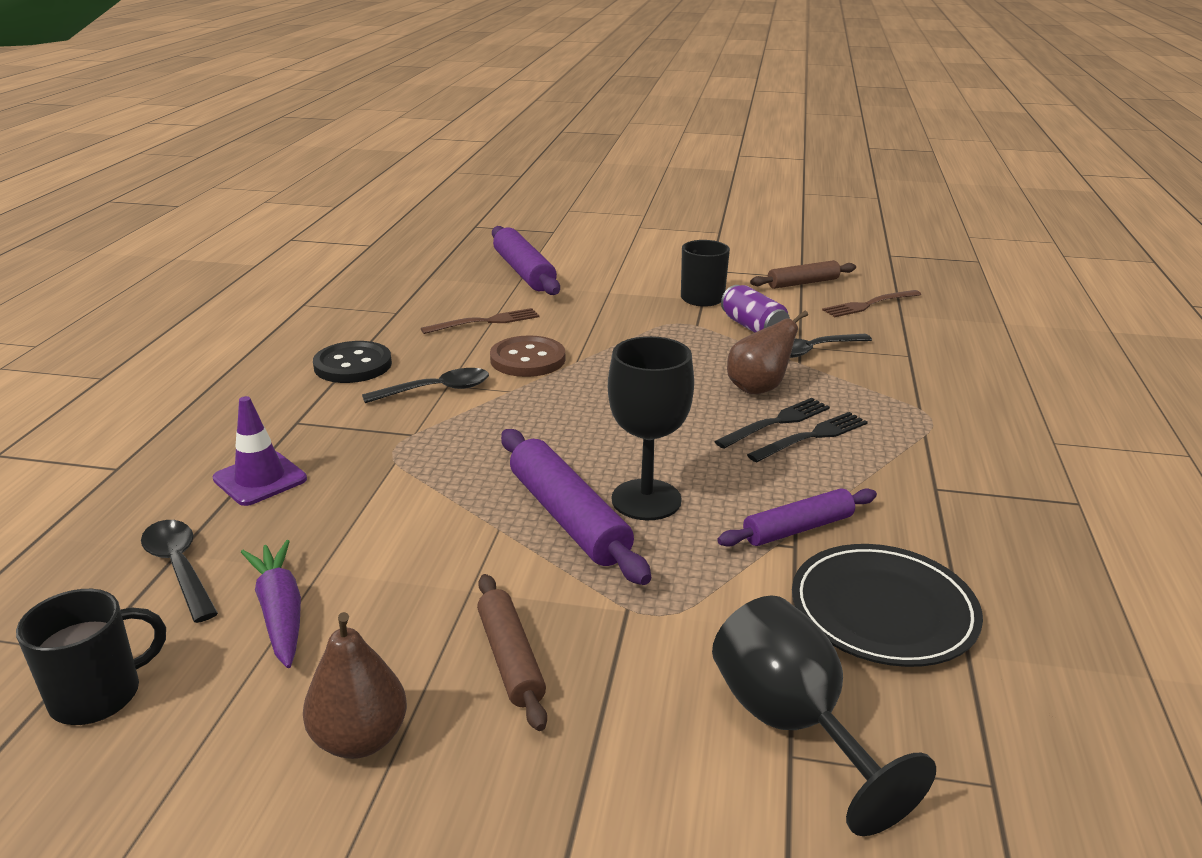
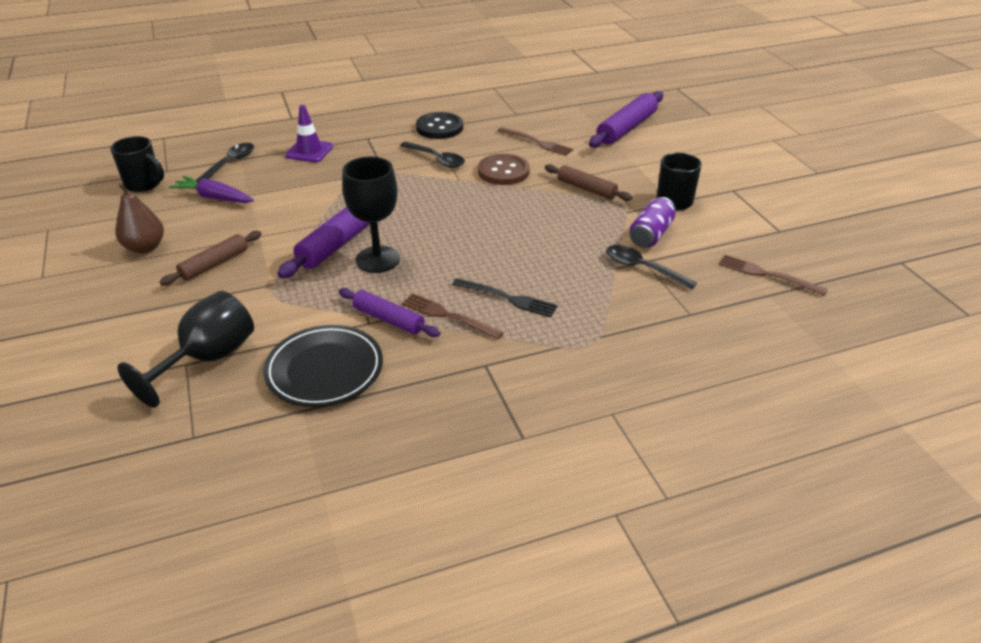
camera: 60 degrees right, 10 degrees up
(280, 612) = (214, 198): purple carrot -> purple carrot turned 105 degrees counterclockwise
(758, 388) = (555, 261): brown pear -> none
(776, 422) = (514, 280): black fork -> none
(803, 283) = (766, 234): brown rolling pin -> brown rolling pin (586, 189)
(820, 484) = (448, 316): none -> brown fork

